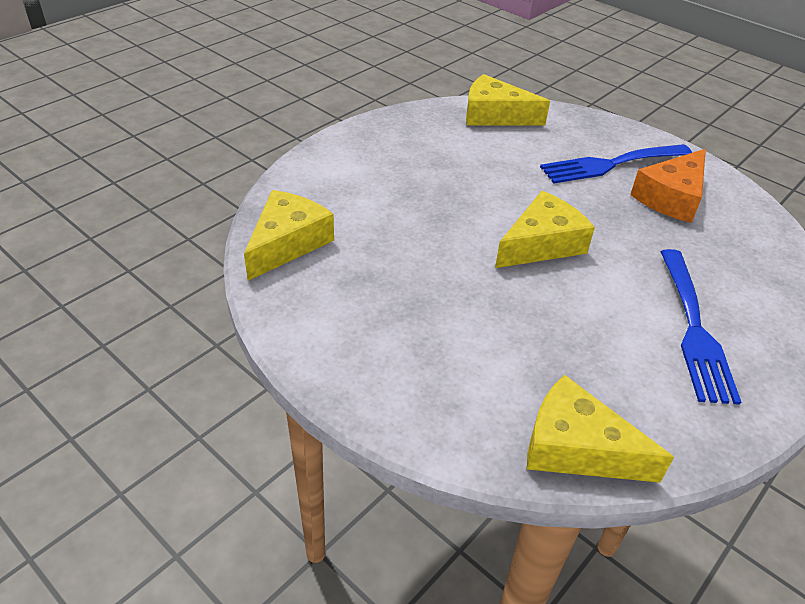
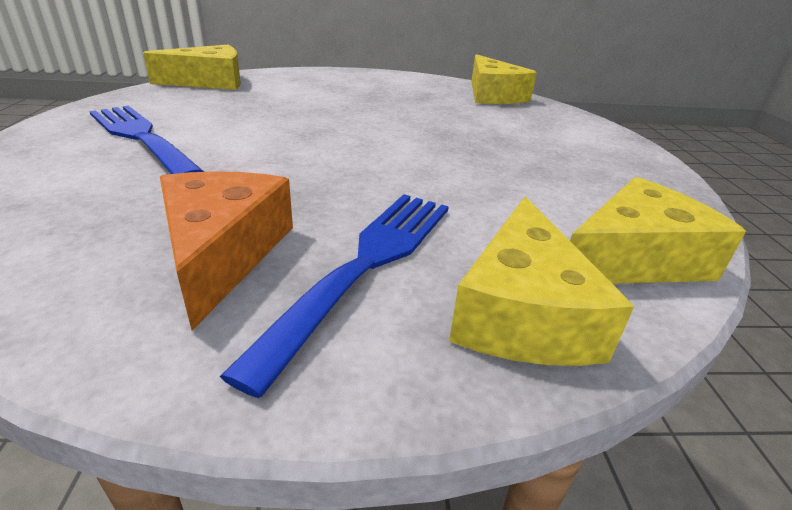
camera: 135 degrees right, 10 degrees down
(541, 244) = (337, 144): yellow cheese -> yellow cheese (522, 312)

